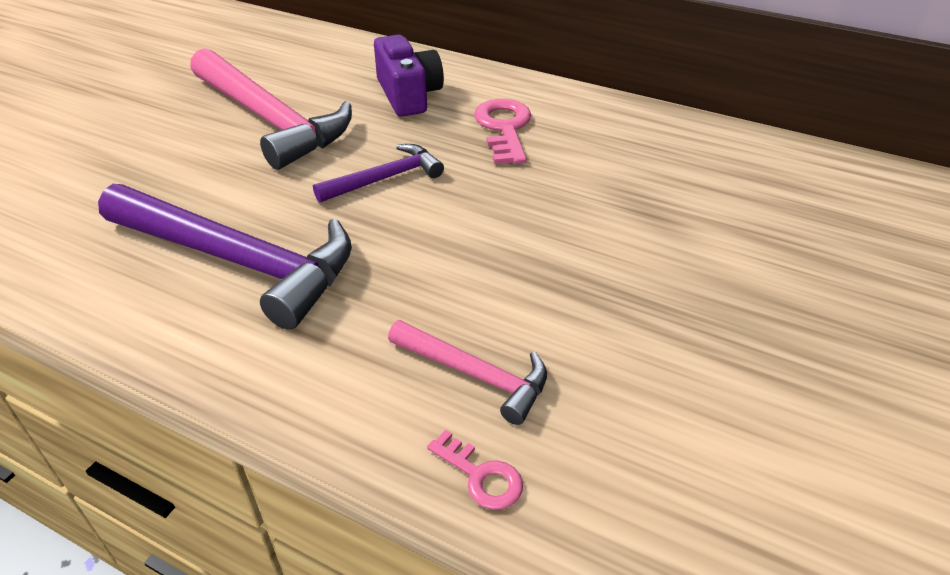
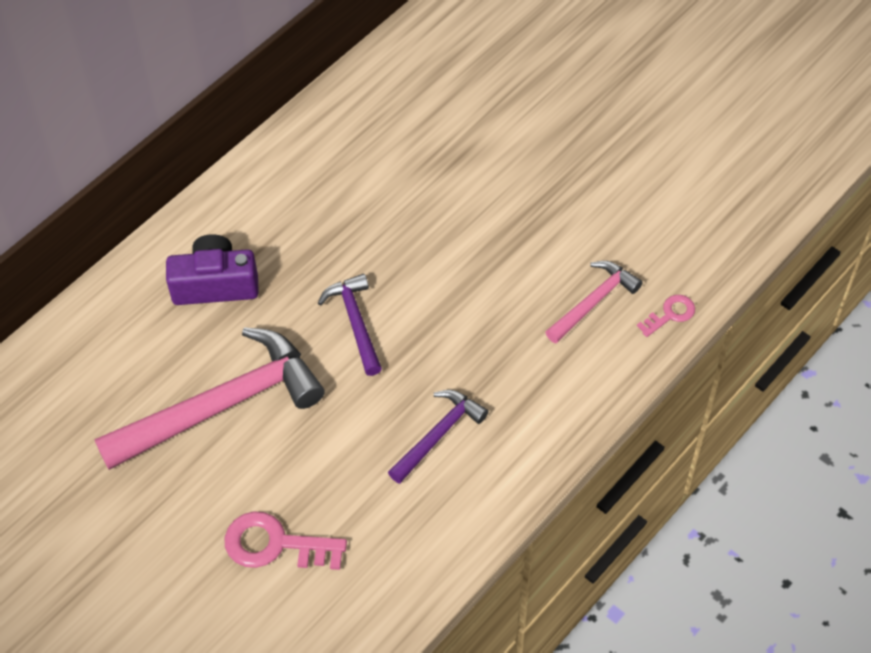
camera: 75 degrees left, 15 degrees up
(239, 260) = (438, 434): purple hammer -> purple hammer, size x0.52
(504, 128) = (304, 221): pink key -> pink key (275, 544)

